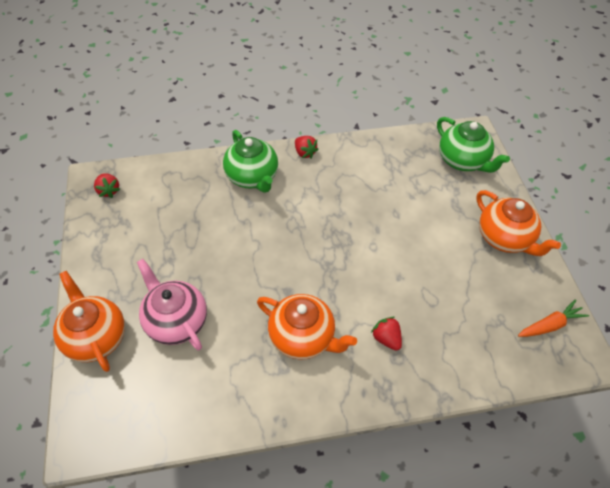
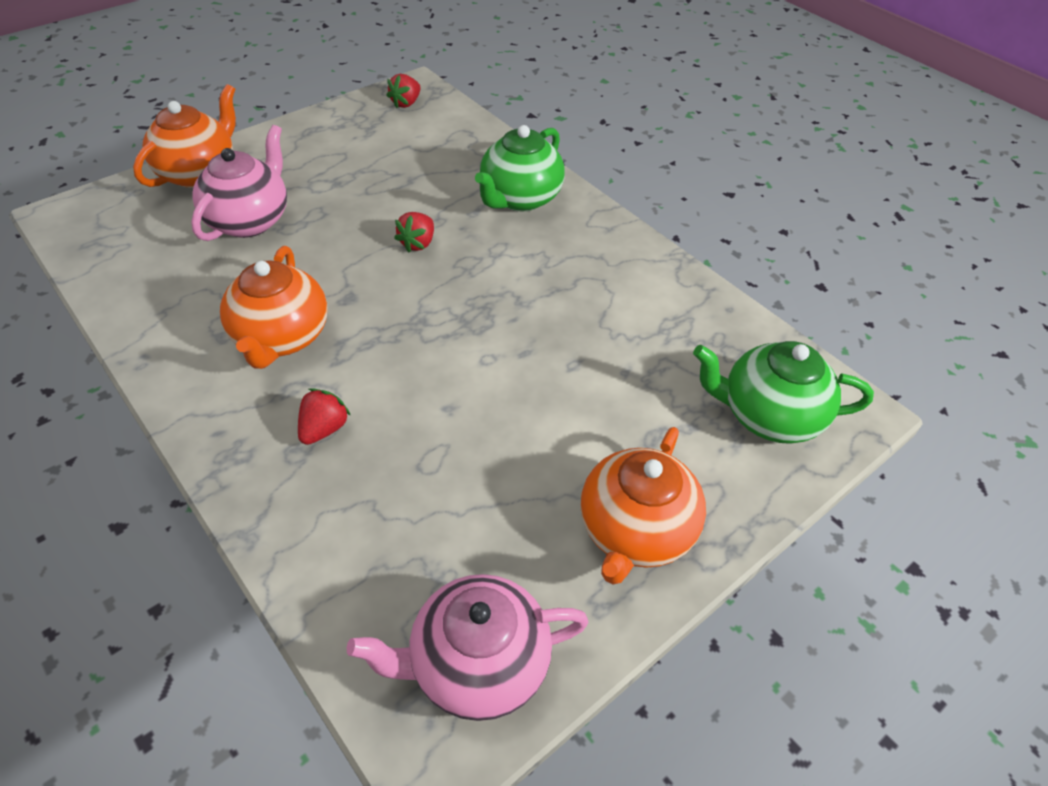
camera: 60 degrees right, 5 degrees down
(305, 153) = (608, 229): red strawberry -> red strawberry (418, 243)
(463, 161) = (768, 416): green teapot -> green teapot turned 75 degrees clockwise
(550, 325) = (477, 664): orange carrot -> pink teapot

